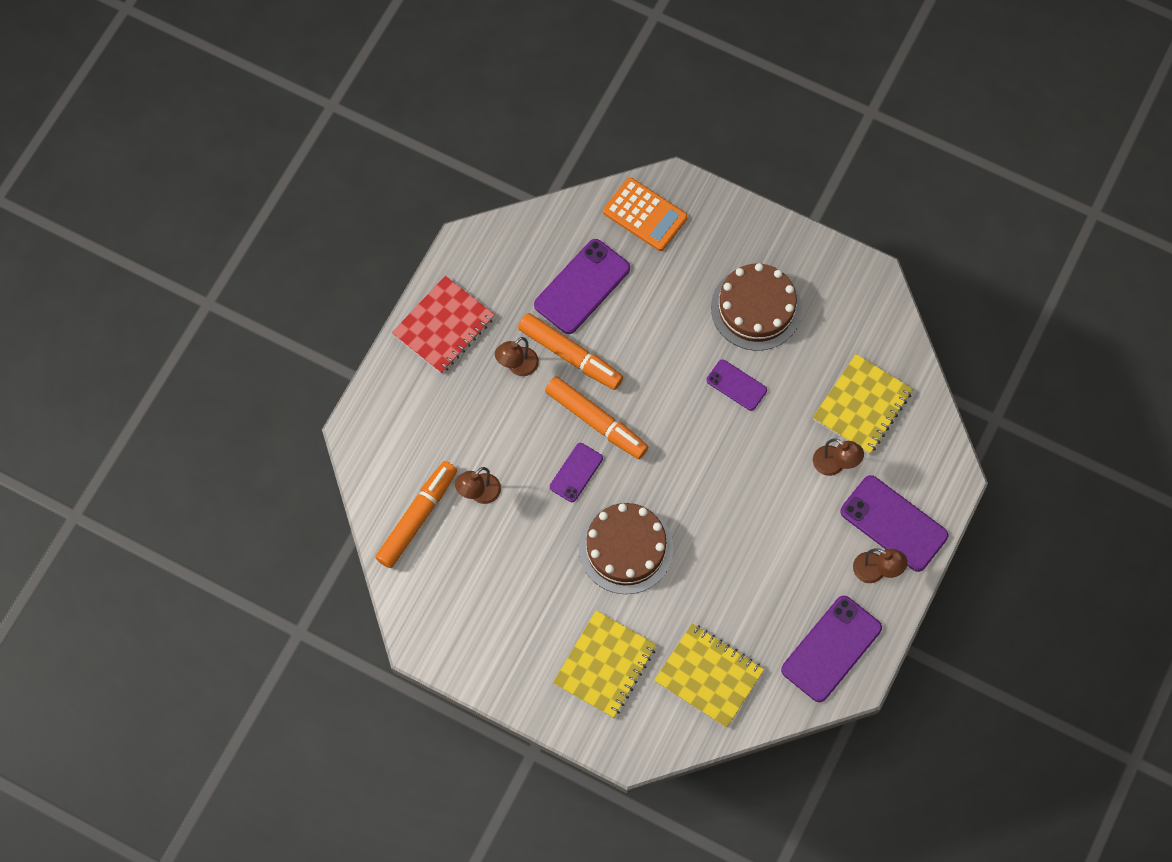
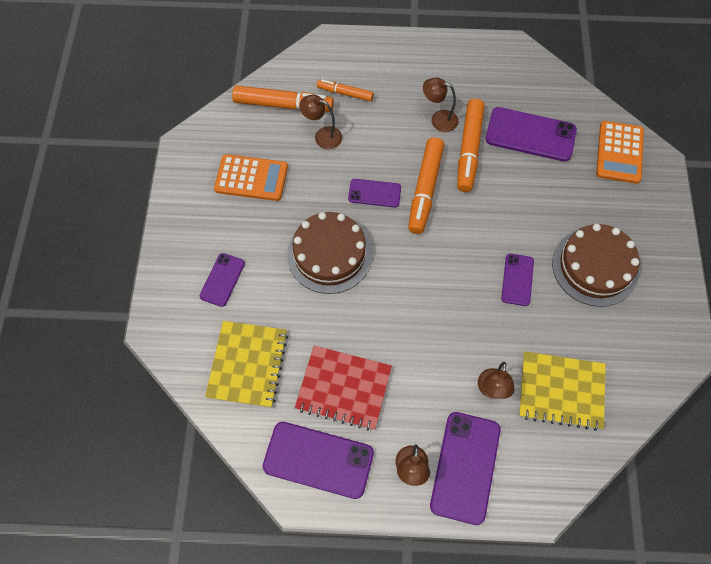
camera: 65 degrees right, 5 degrees down
(435, 446) = (345, 93): none -> orange marker
(443, 326) = (442, 61): red notebook -> red notebook (343, 388)
(496, 589) = (251, 178): none -> orange calculator
(604, 665) = (222, 280): yellow notebook -> purple phone

